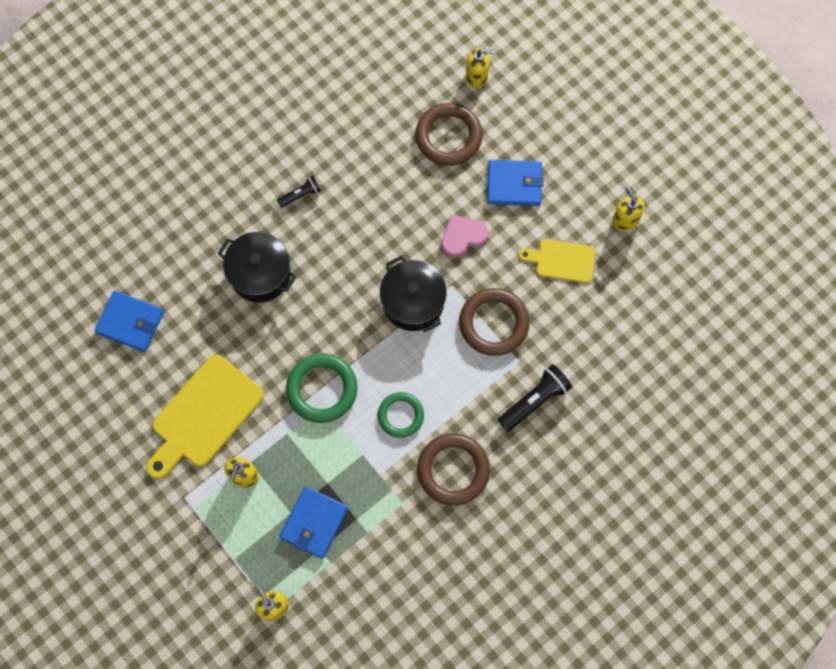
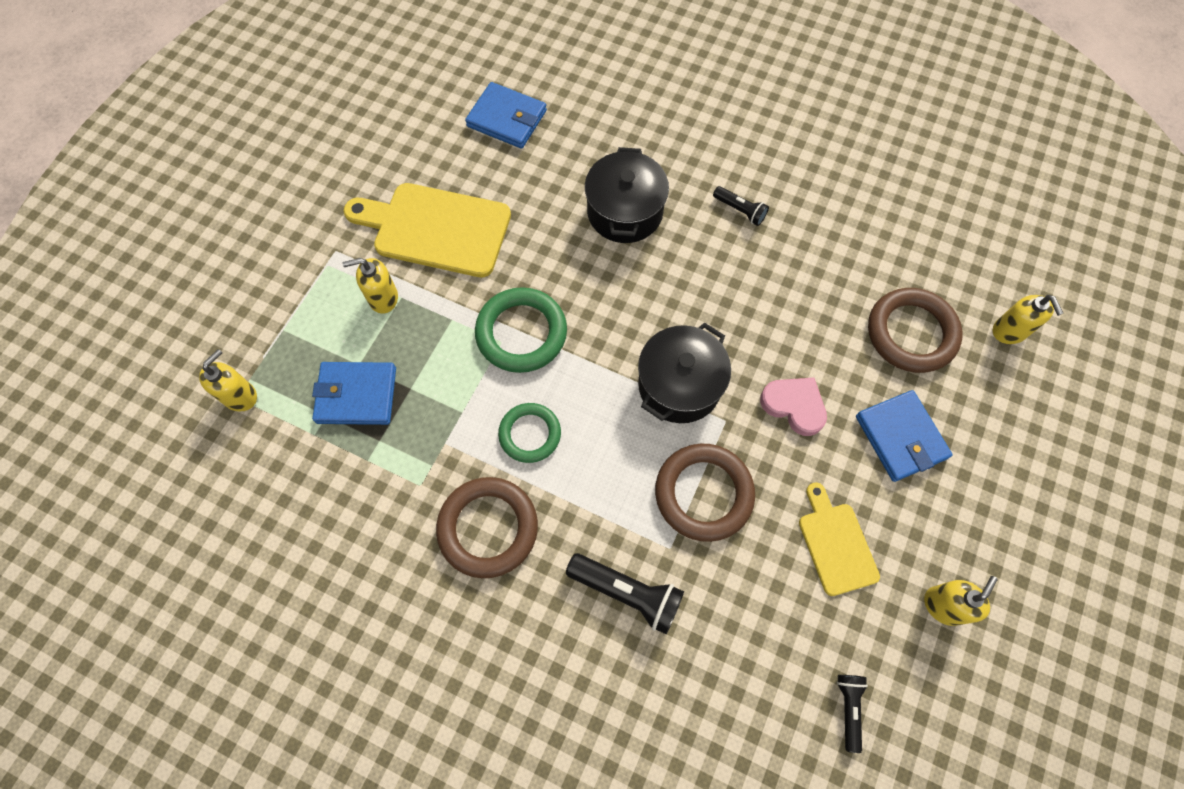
camera: 65 degrees right, 5 degrees down
(130, 322) = (507, 118): blue wallet -> blue wallet turned 60 degrees counterclockwise
(657, 306) = (848, 708): none -> black flashlight

